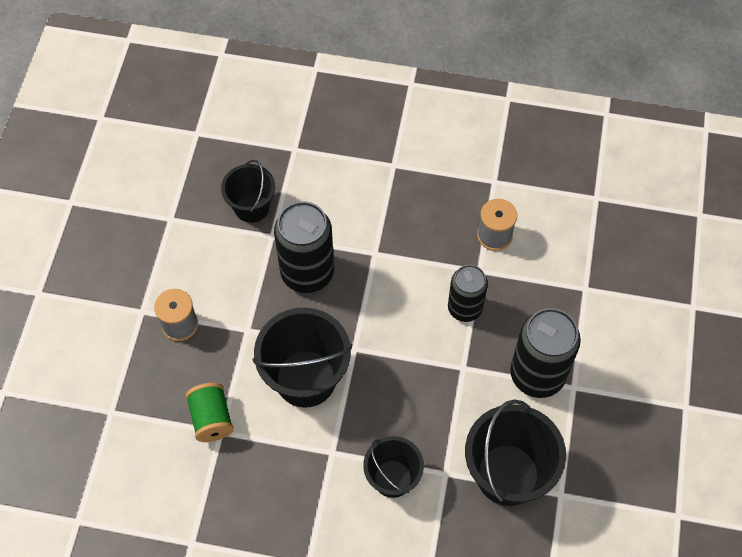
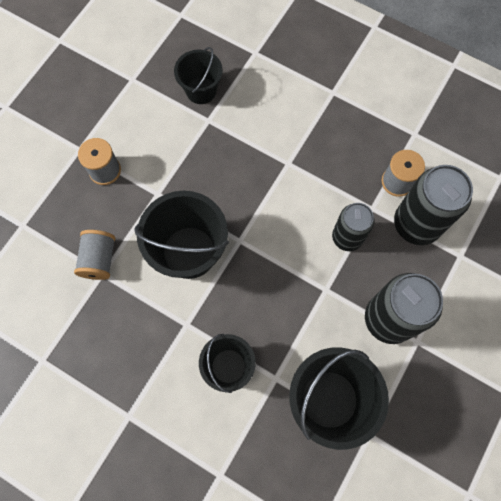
camera: 20 degrees right, 10 degrees up
(212, 419) = (99, 259): green spool -> grey spool
(307, 273) = (225, 161): black can -> black can (416, 224)

